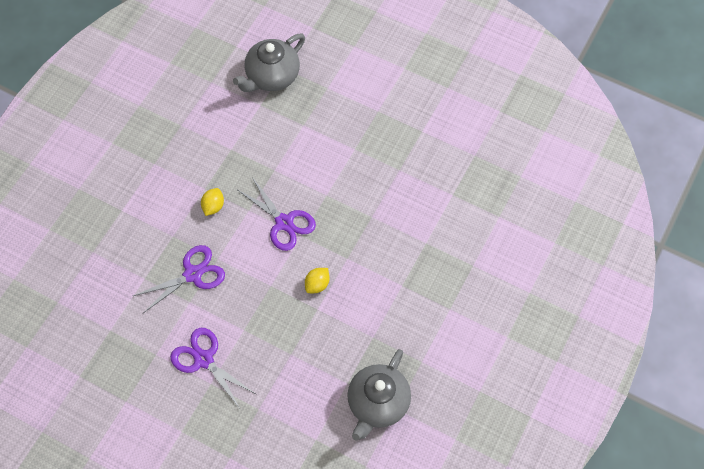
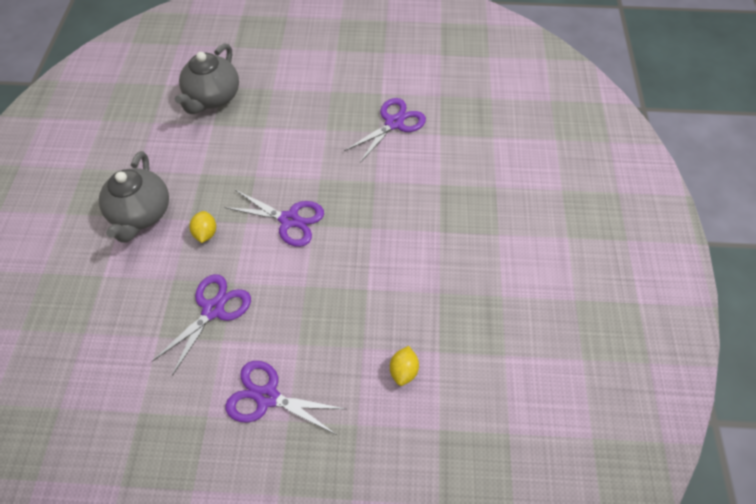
camera: 25 degrees left, 5 degrees down
(317, 284) = (354, 265): yellow lemon -> yellow lemon (403, 370)
(377, 404) = (483, 359): grey teapot -> grey teapot (142, 214)
(417, 167) = (394, 123): none -> purple scissors

